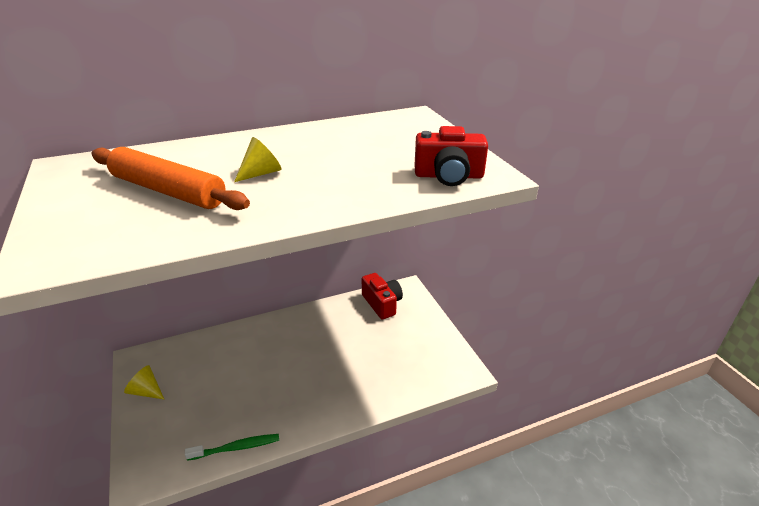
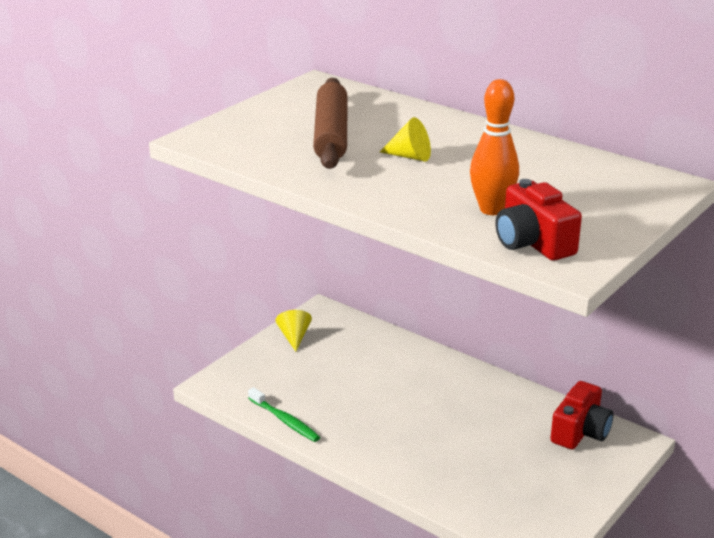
camera: 60 degrees right, 5 degrees down
(168, 191) = (331, 134): orange rolling pin -> brown rolling pin
(385, 173) = (491, 210): none -> orange bowling pin

